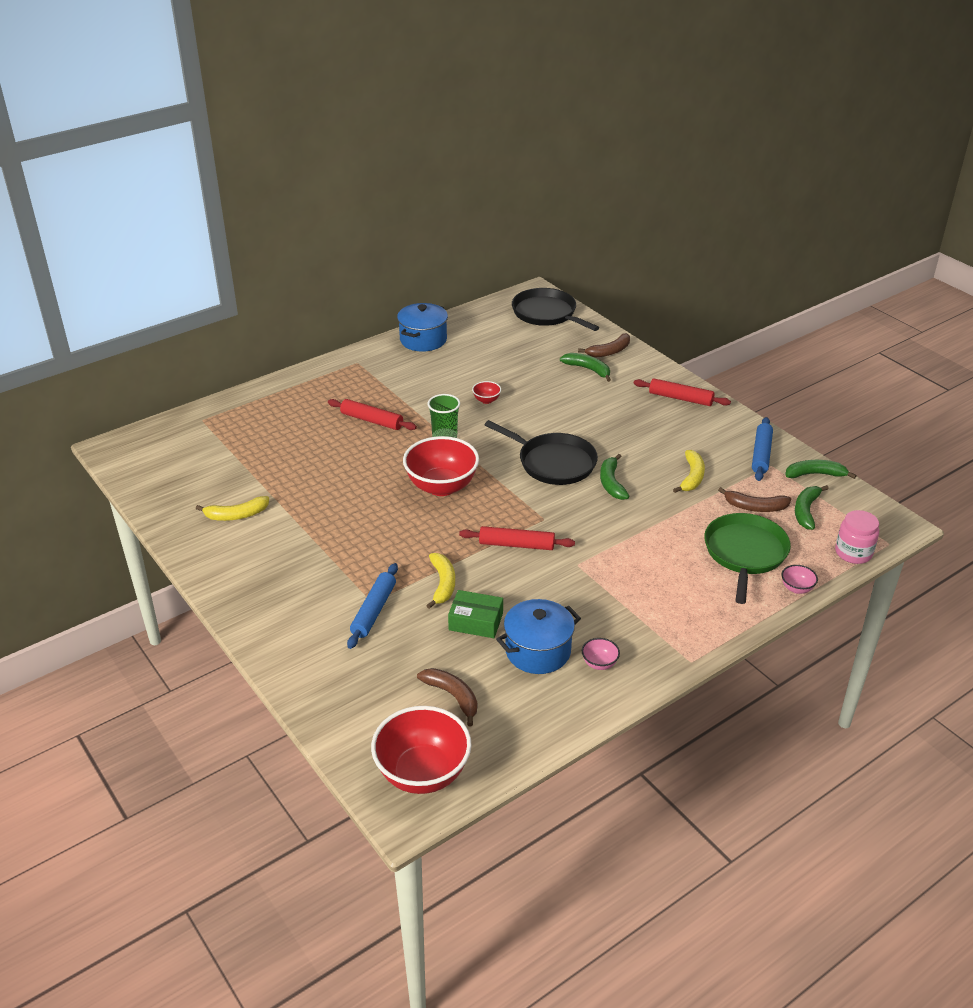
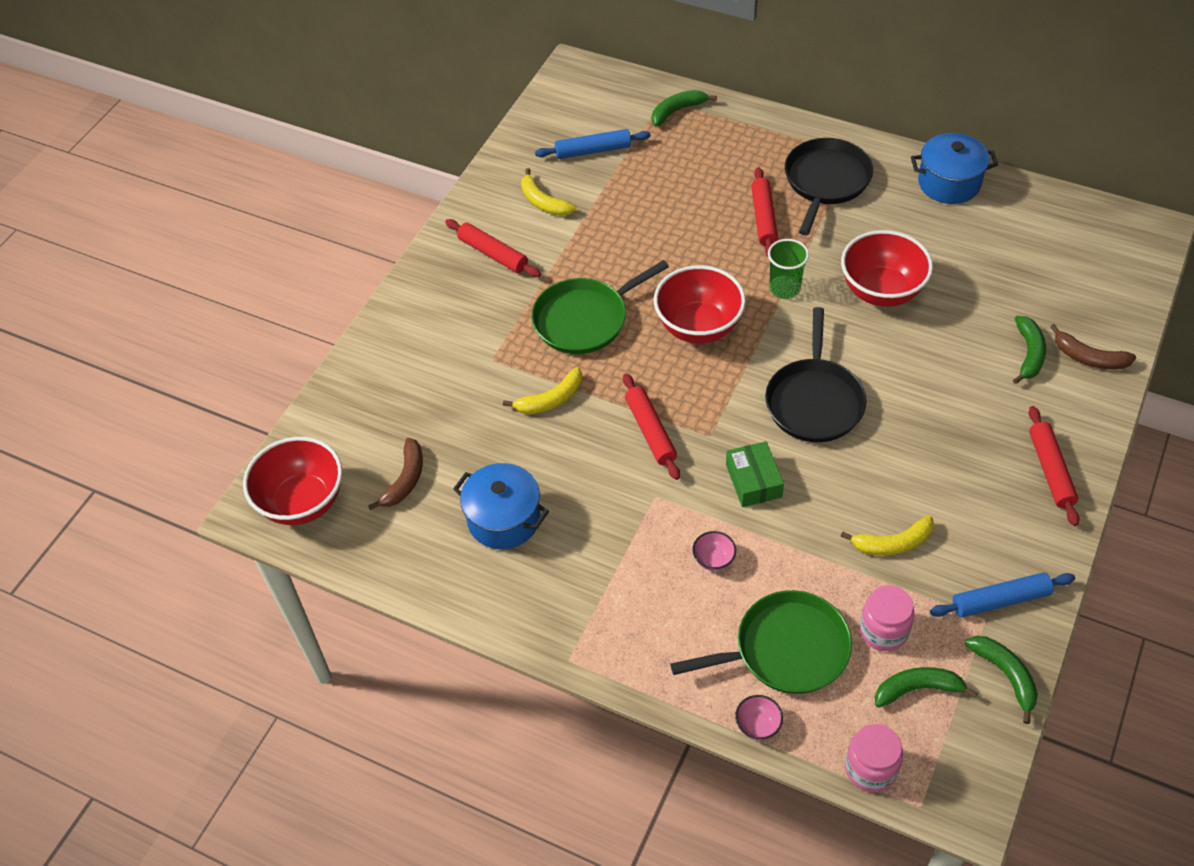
camera: 65 degrees right, 15 degrees up
(261, 562) = (493, 254): none -> red rolling pin
(373, 611) = (480, 366): blue rolling pin -> blue rolling pin (593, 150)
(380, 538) = (584, 319): none -> green pan
(476, 621) = (514, 450): green box -> green box (753, 481)
(486, 400) = (881, 291): red bowl -> red bowl, size x2.35
(546, 313) = (1114, 262): black pan -> black pan (826, 181)
(599, 663) = (517, 579): pink bowl -> pink bowl (713, 560)
(611, 483) = (819, 469): green banana -> green banana (677, 111)
(755, 507) = (883, 631): brown banana -> pink jar

